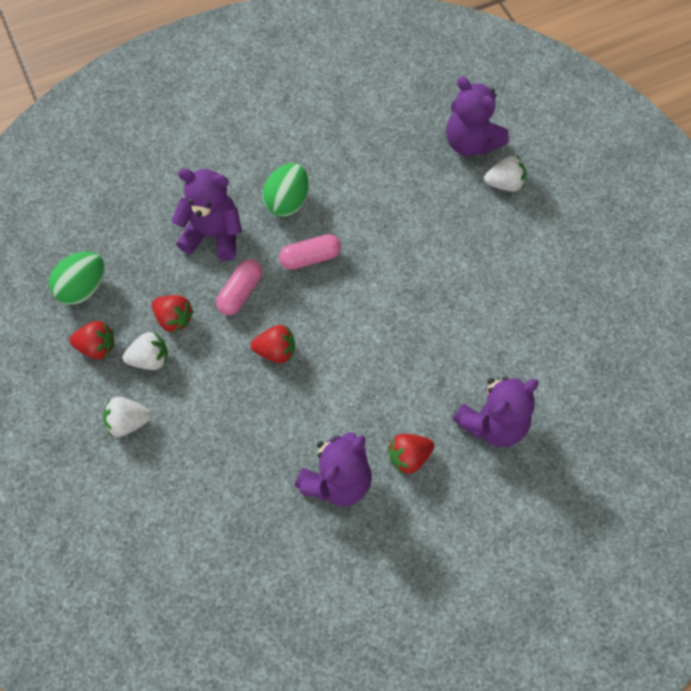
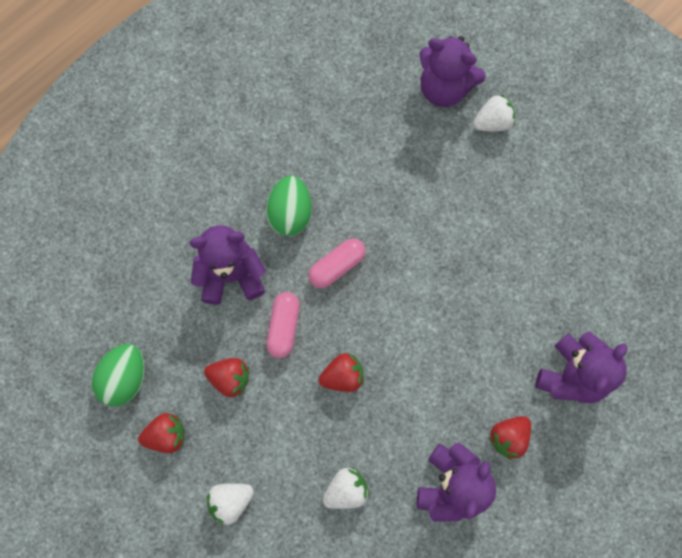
camera: 20 degrees left, 10 degrees up
(150, 359) = (224, 429): white strawberry -> white strawberry (346, 490)

